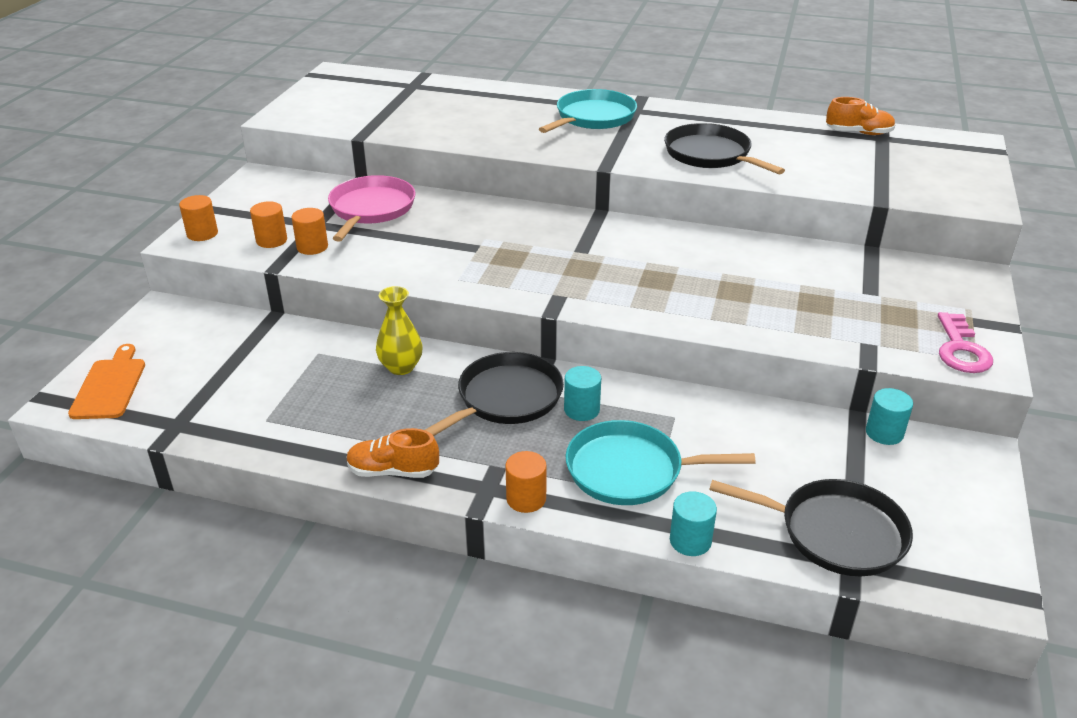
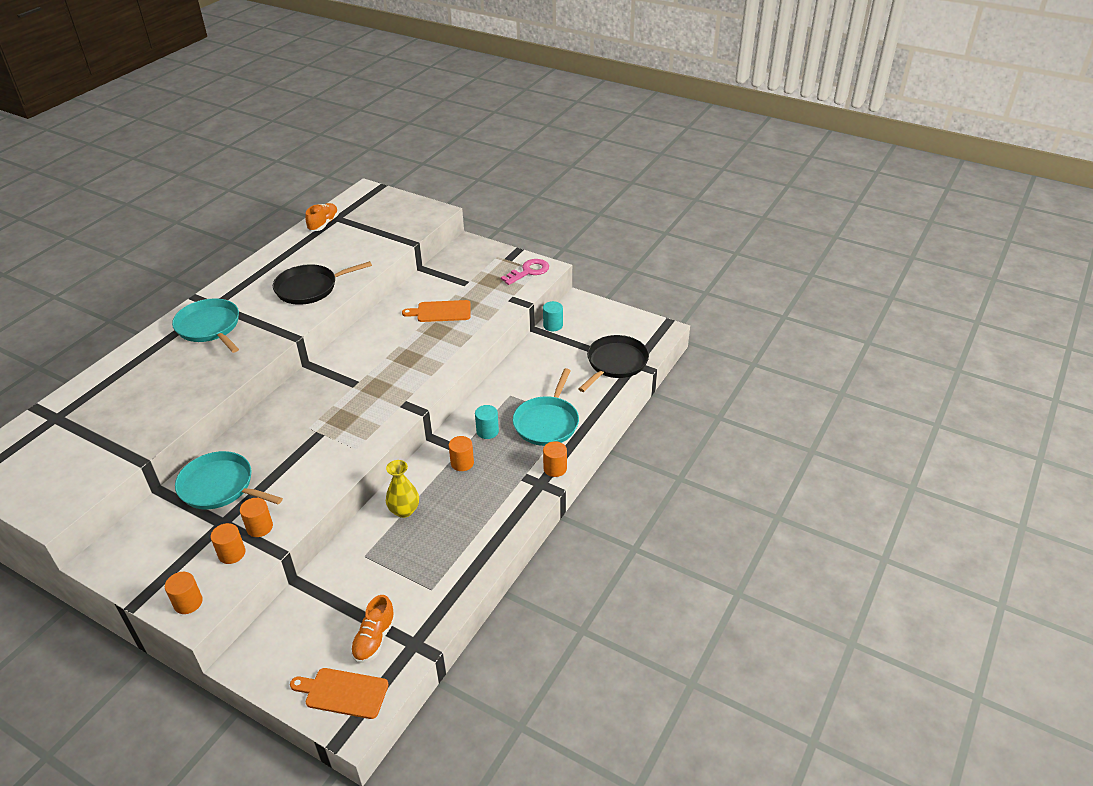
camera: 75 degrees left, 5 degrees up
(371, 209) = (220, 486): pink pan -> turquoise pan
(393, 471) = (510, 525): orange shoe -> orange shoe (374, 639)
(506, 398) = (462, 463): black pan -> orange cylinder
(690, 541) = (606, 412): turquoise cylinder -> none
(781, 285) = (441, 312): none -> orange cutting board
(961, 349) = (529, 271): pink key -> pink key turned 60 degrees counterclockwise

